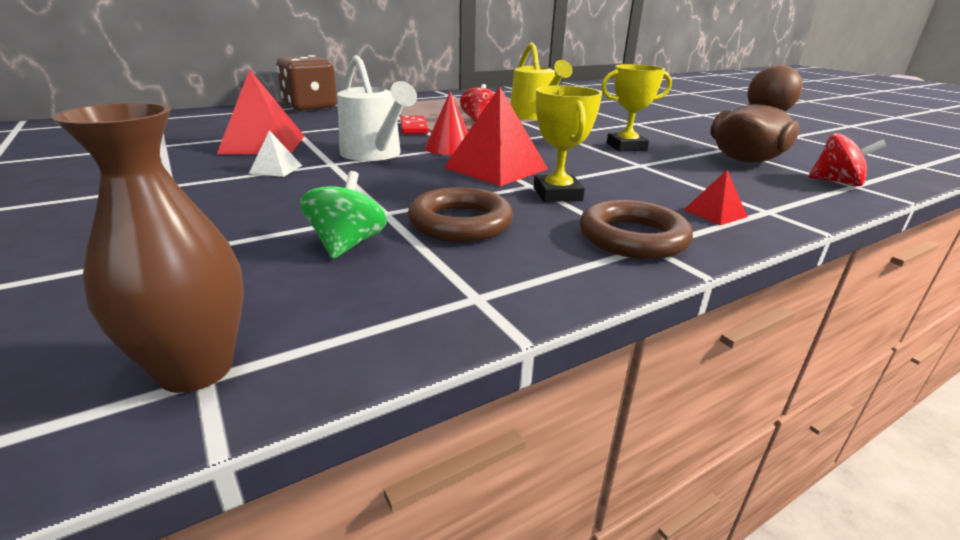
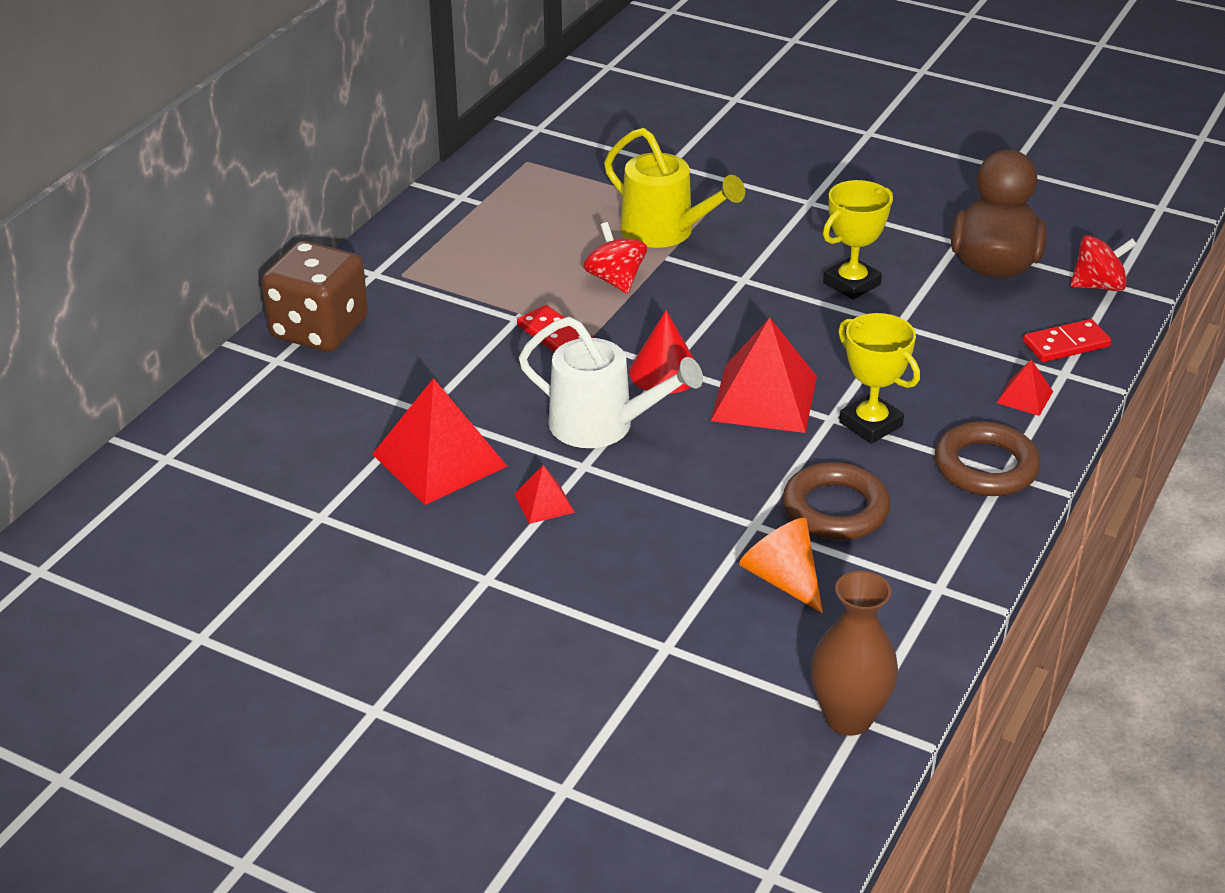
camera: 30 degrees left, 10 degrees up
(276, 169) = (544, 503): white pyramid -> red pyramid
(347, 244) = (782, 579): green spinning top -> orange cone
(782, 199) = (1066, 344): none -> red domino

